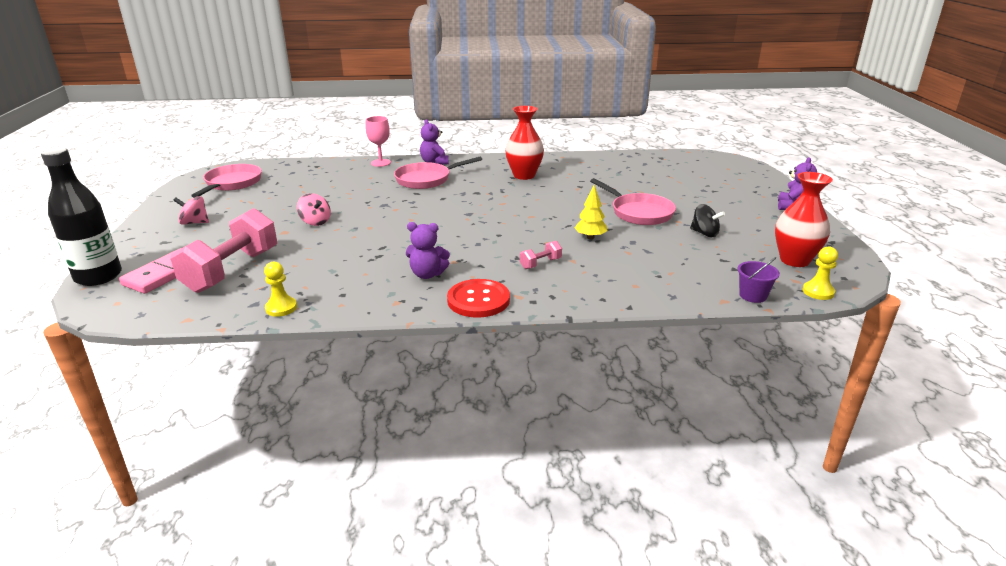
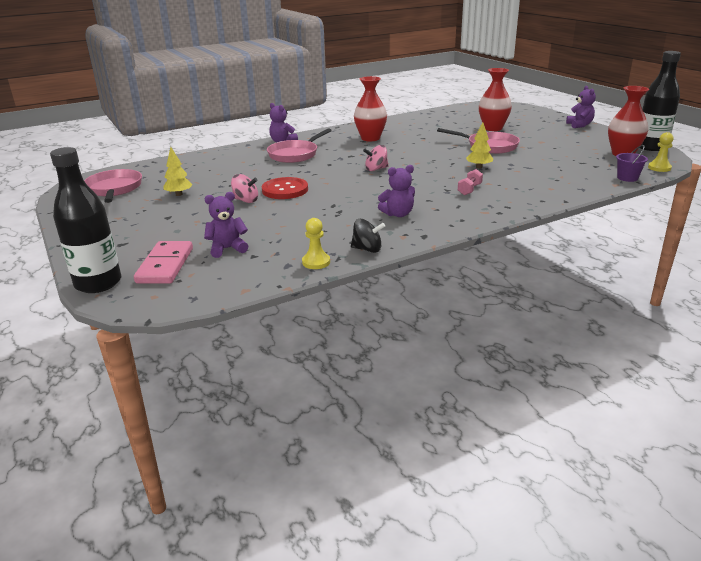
camera: 25 degrees left, 0 degrees up
(194, 223) = (128, 224): pink spinning top -> pink spinning top (376, 169)
(232, 270) = (227, 249): pink dumbbell -> purple teddy bear
(272, 201) = (179, 194): none -> yellow tree
(381, 163) = (235, 150): pink goblet -> none
(478, 300) = (461, 221): red button -> red button (285, 190)
(676, 190) = (493, 128): none -> red vase
(704, 233) = (549, 150): black spinning top -> black spinning top (367, 249)
(849, 258) = (651, 147): none -> black bottle

